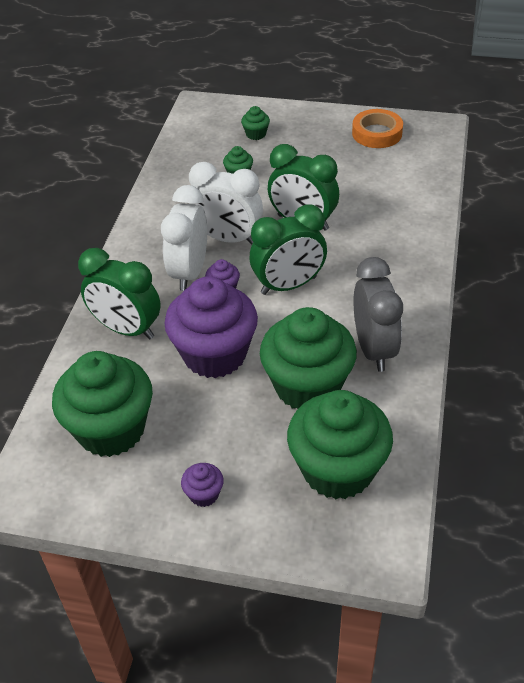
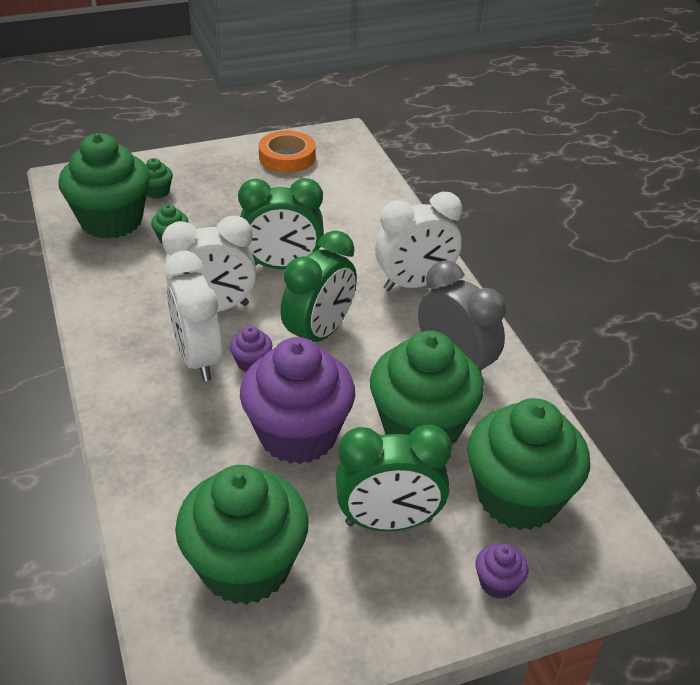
camera: 35 degrees left, 5 degrees down
(127, 329) = (173, 447): green clock -> green clock (388, 522)
(204, 494) = (407, 587): purple cupcake -> purple cupcake (498, 583)
(207, 148) = (111, 221): none -> green cupcake
(396, 272) = (414, 284): none -> white clock

